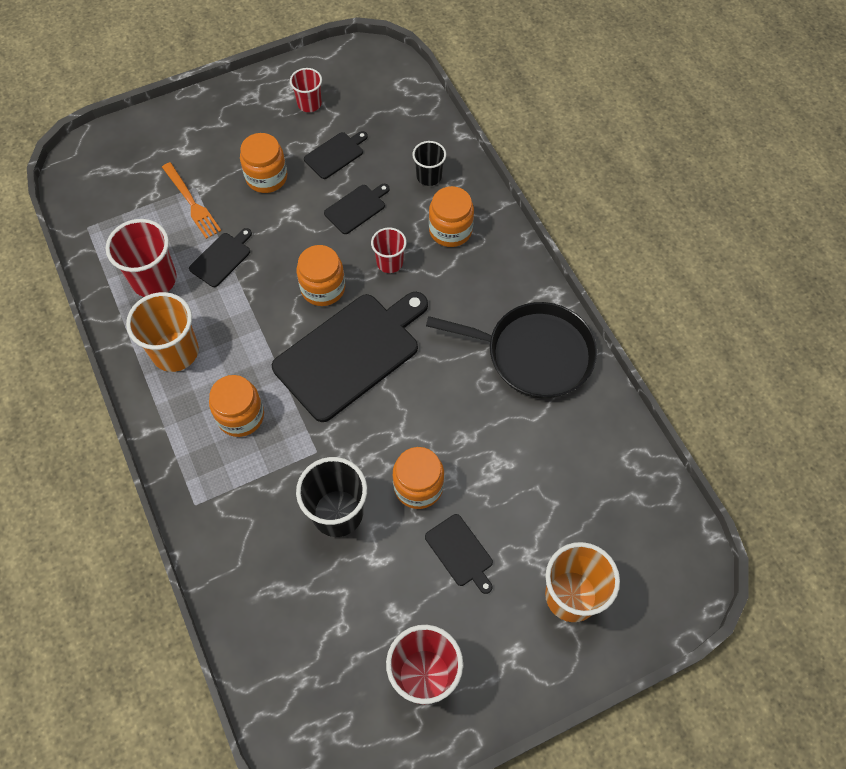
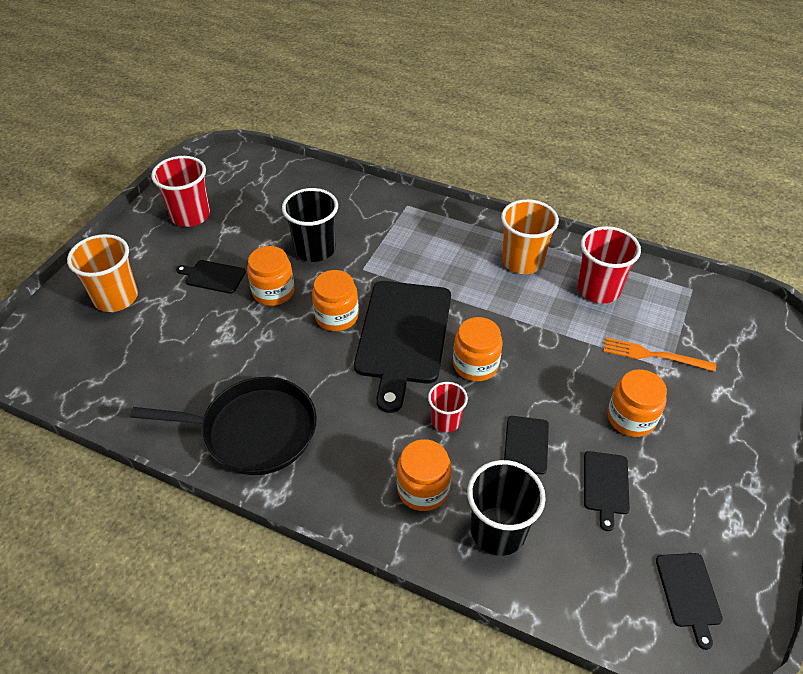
camera: 140 degrees right, 15 degrees down
(222, 258) = (575, 333): black cutting board -> black cutting board (689, 593)
(240, 416) = (434, 256): orange jar -> orange jar (336, 316)
(309, 104) = (696, 521): red cup -> none
(429, 176) = (498, 531): black cup -> black cup, size x1.70
(534, 354) = (253, 431): black pan -> black pan turned 150 degrees counterclockwise

